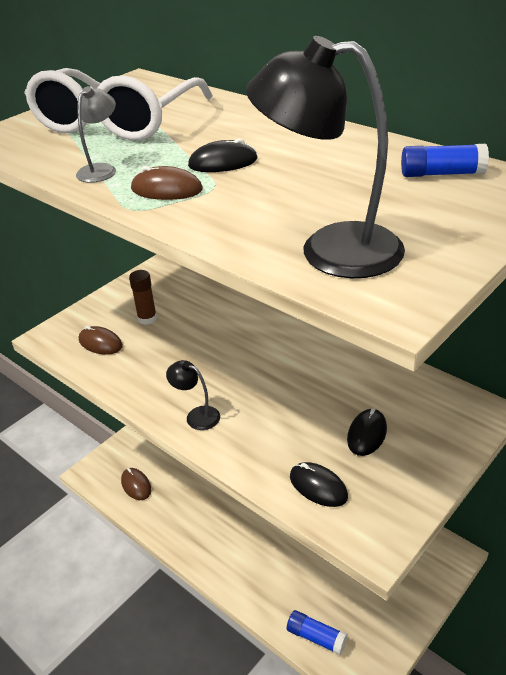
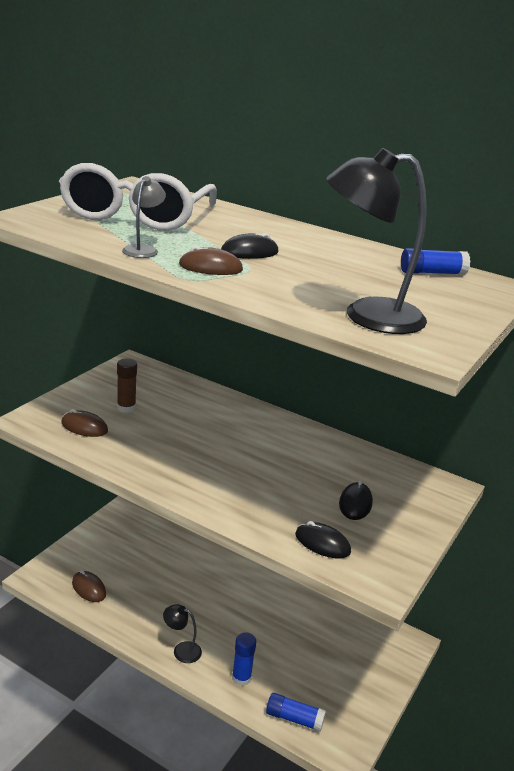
camera: 15 degrees left, 10 degrees down
(197, 415) = (196, 488): black lamp -> black lamp (181, 650)
(269, 588) = (241, 678): none -> blue glue stick

